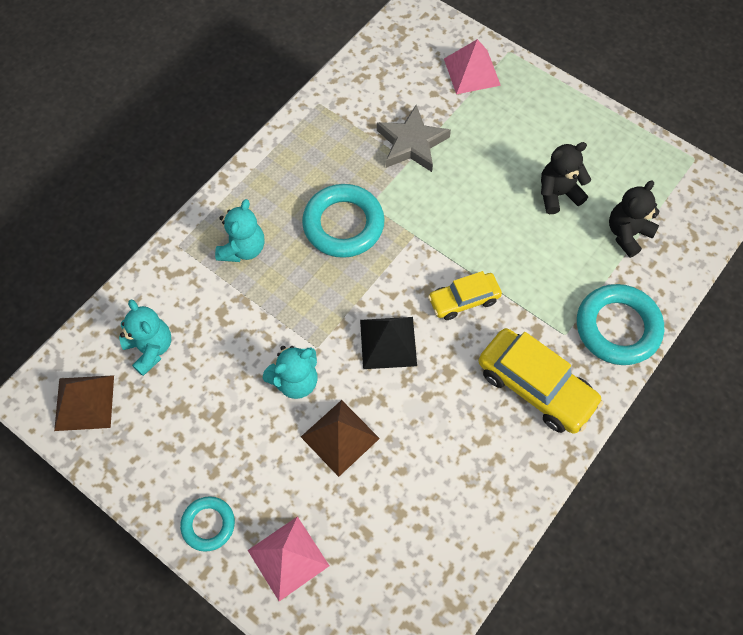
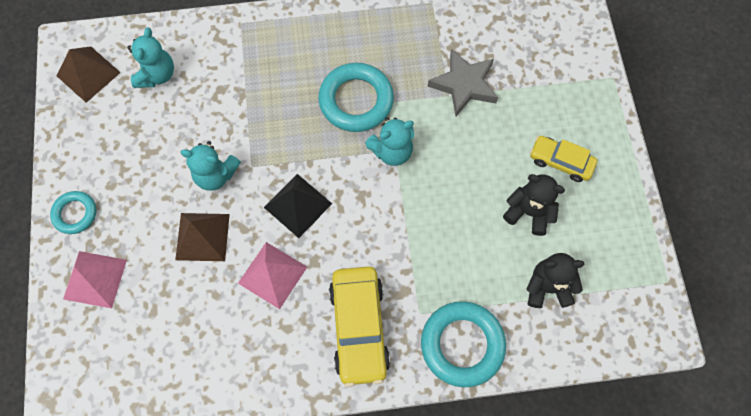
camera: 45 degrees right, 5 degrees up
(243, 248) = (276, 60): turquoise teddy bear -> turquoise teddy bear (392, 151)
(463, 300) = (377, 224): yellow car -> yellow car (560, 162)
(471, 72) = (566, 69): pink pyramid -> pink pyramid (272, 275)

